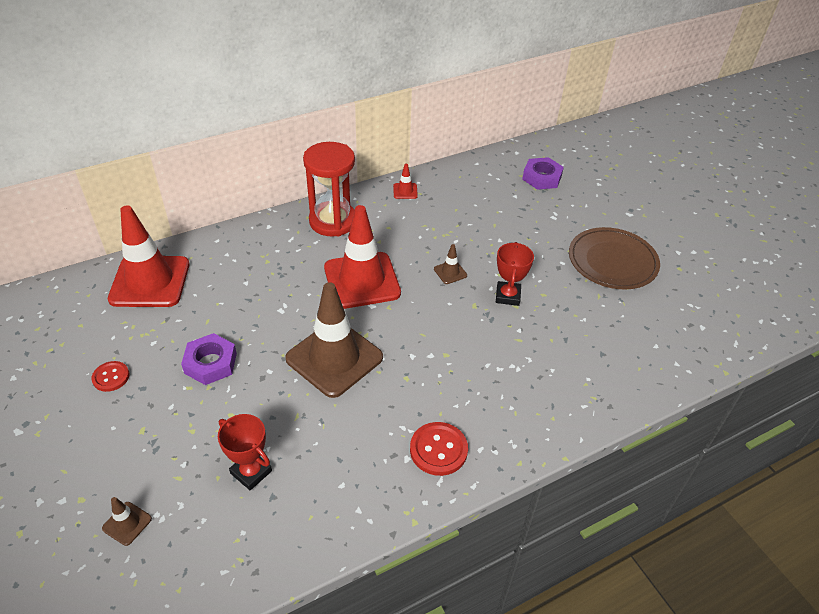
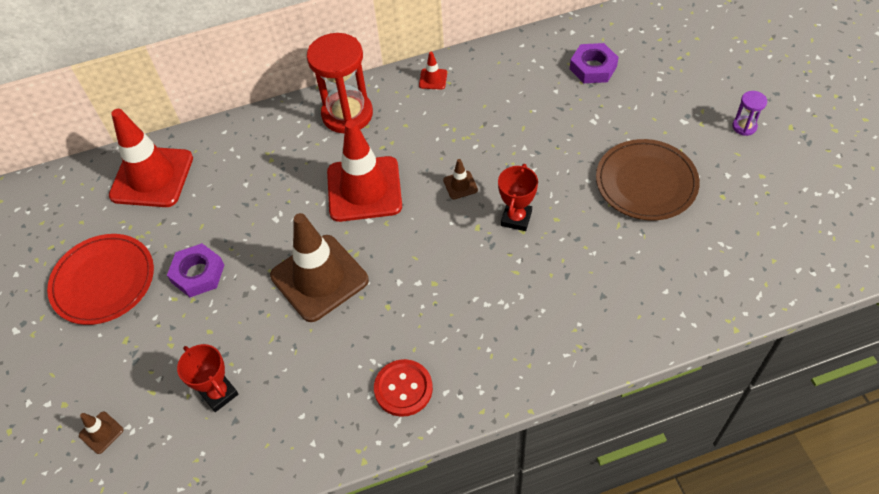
camera: 15 degrees right, 10 degrees up
(111, 377) = (103, 281): red button -> red plate
(679, 216) = (744, 126): none -> purple hourglass

